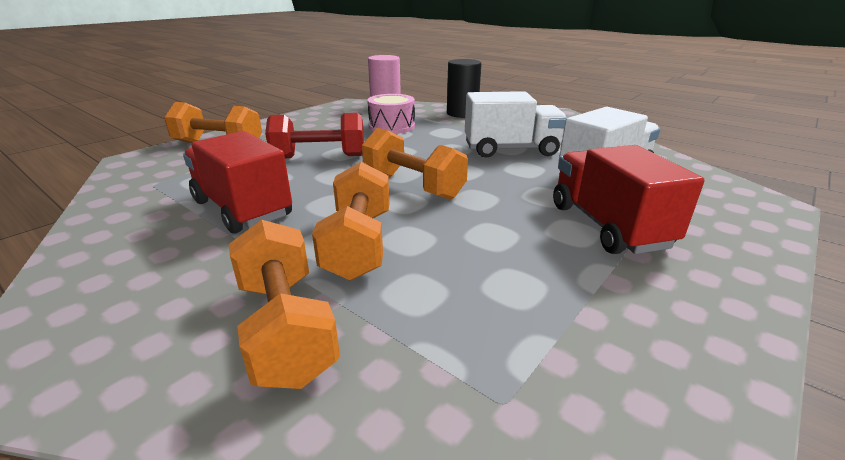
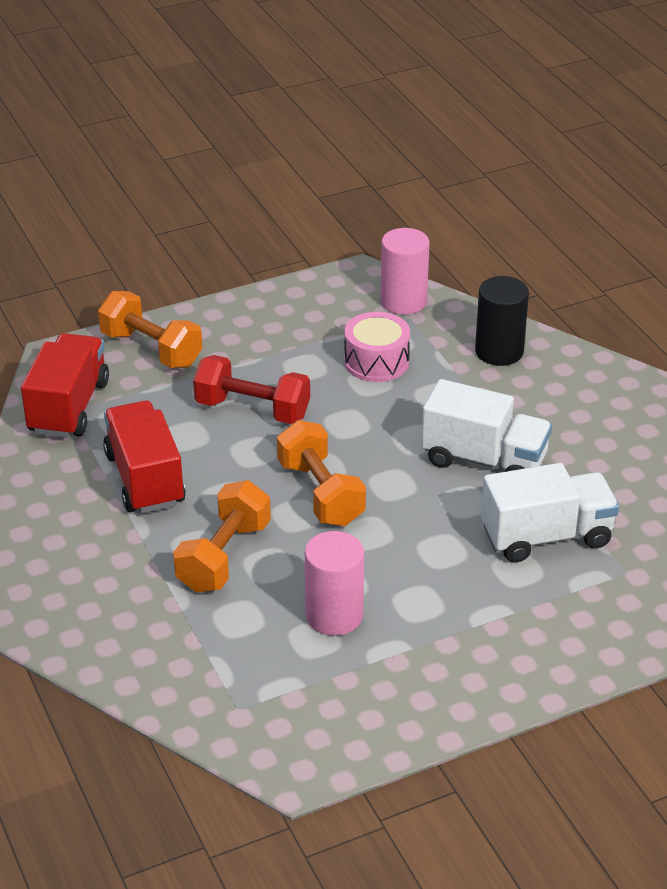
camera: 25 degrees right, 10 degrees up
(286, 328) = (138, 617): orange dumbbell -> none
(511, 261) = (334, 615): none -> pink cylinder
(607, 226) = (458, 607): red truck -> red truck (69, 407)

